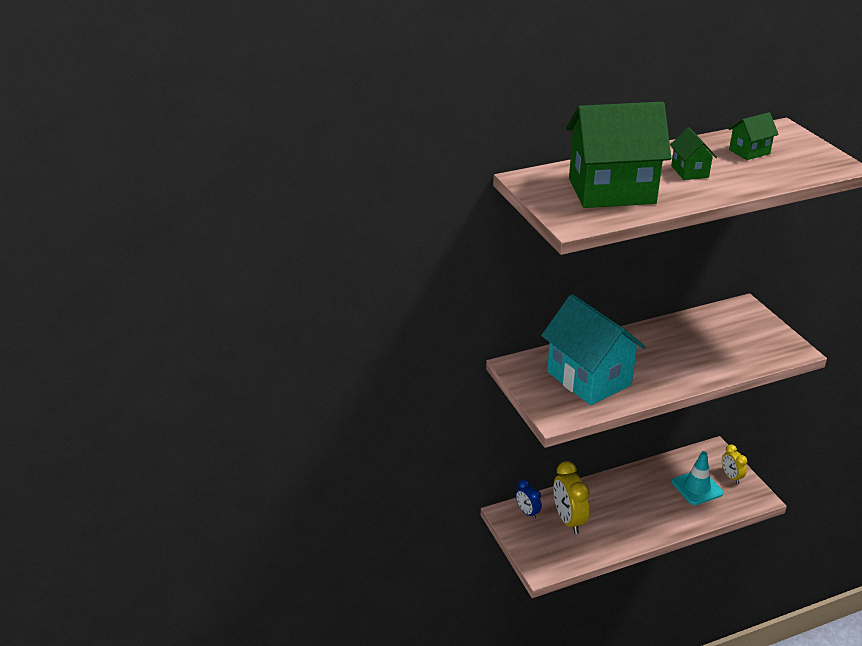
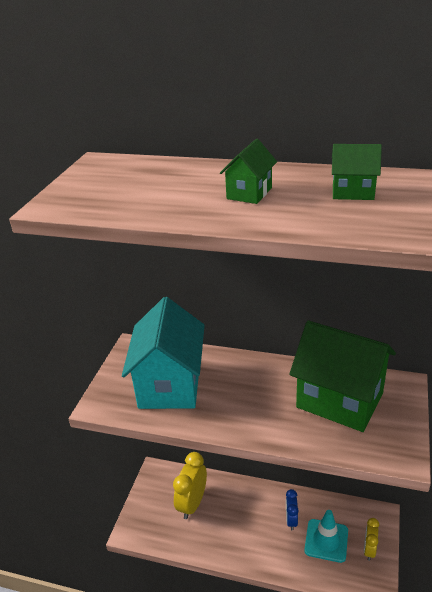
camera: 40 degrees right, 0 degrees up
(527, 512) = (171, 479): blue clock -> blue clock (291, 520)
(611, 191) = (141, 189): green house -> green house (339, 400)

